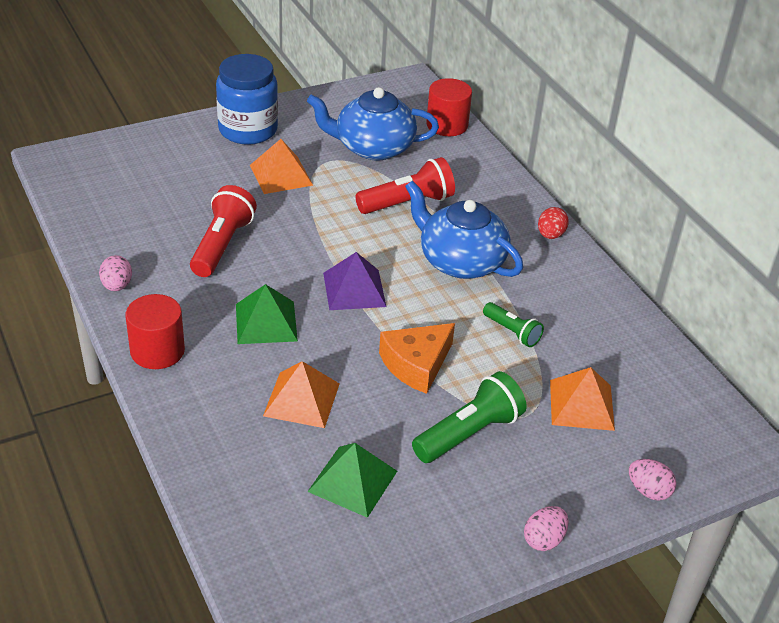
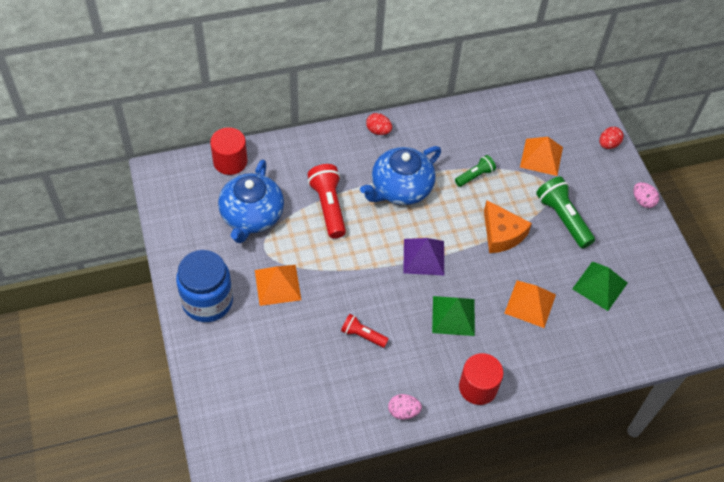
camera: 80 degrees left, 15 degrees up
(222, 245) = (362, 335): red flashlight -> red flashlight, size x0.59
(648, 491) = (608, 144): pink egg -> red egg

